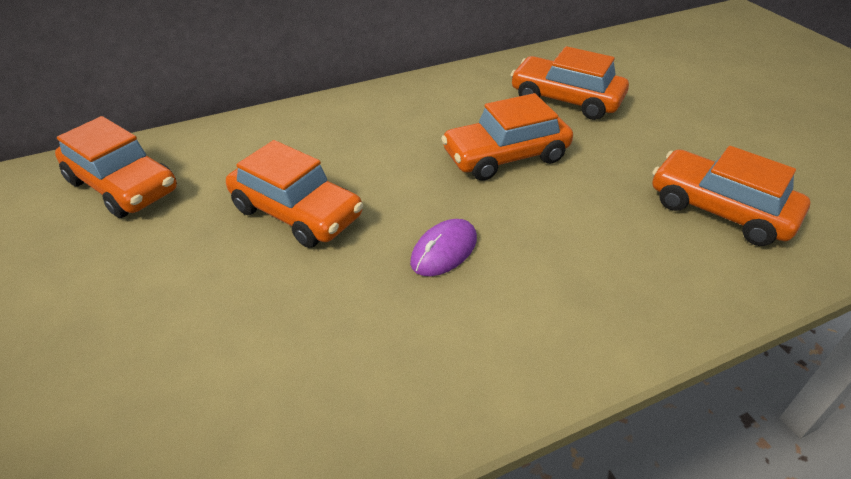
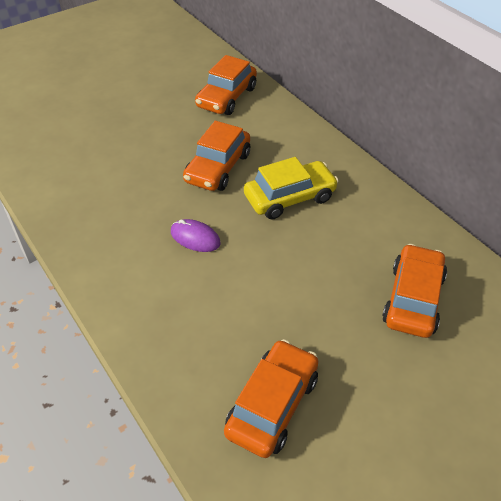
camera: 80 degrees right, 5 degrees up
(389, 154) = (290, 197): none -> yellow car
(505, 156) = (307, 261): orange car -> none

